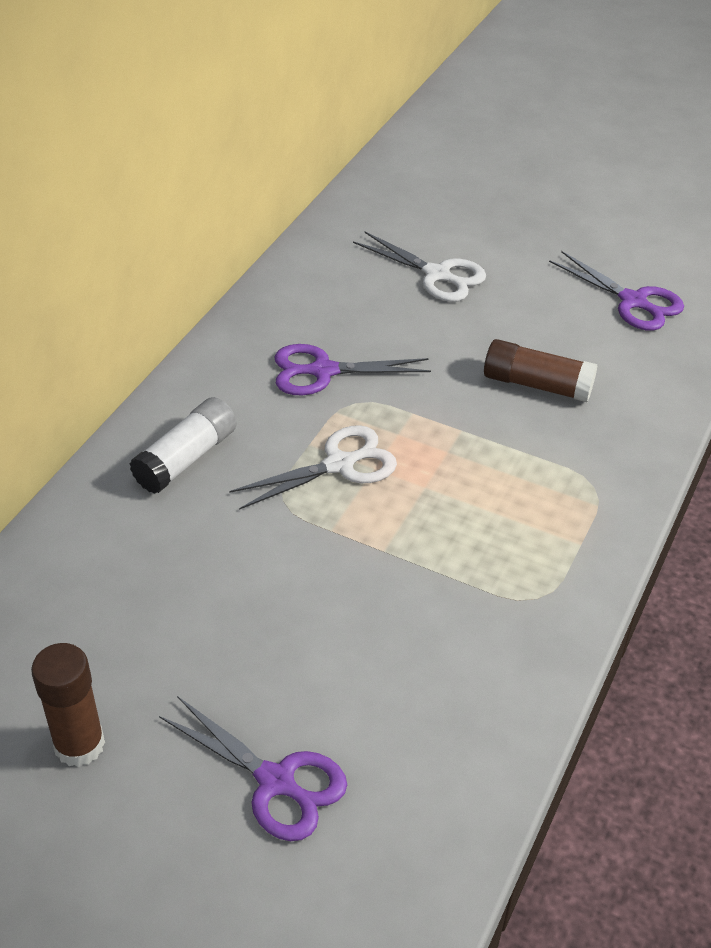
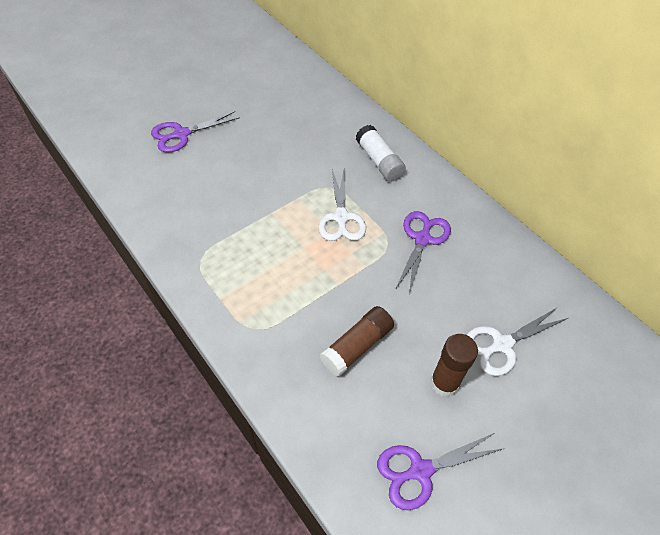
camera: 115 degrees right, 10 degrees up
(79, 745) = (240, 90): brown glue stick -> brown glue stick (444, 382)

